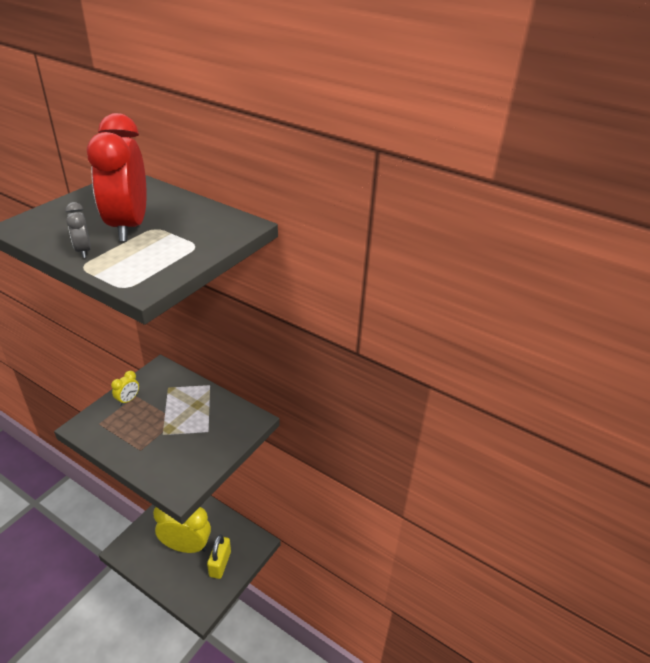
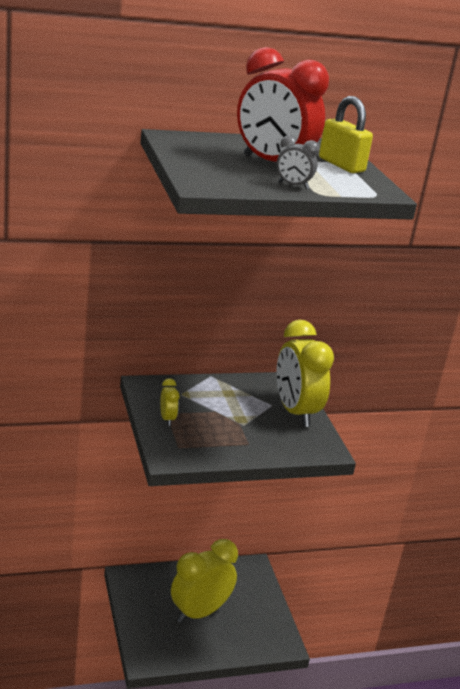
camera: 50 degrees left, 10 degrees down
(213, 447) = (295, 412): none -> yellow clock
(220, 564) = (247, 603): yellow padlock -> yellow padlock (341, 165)

